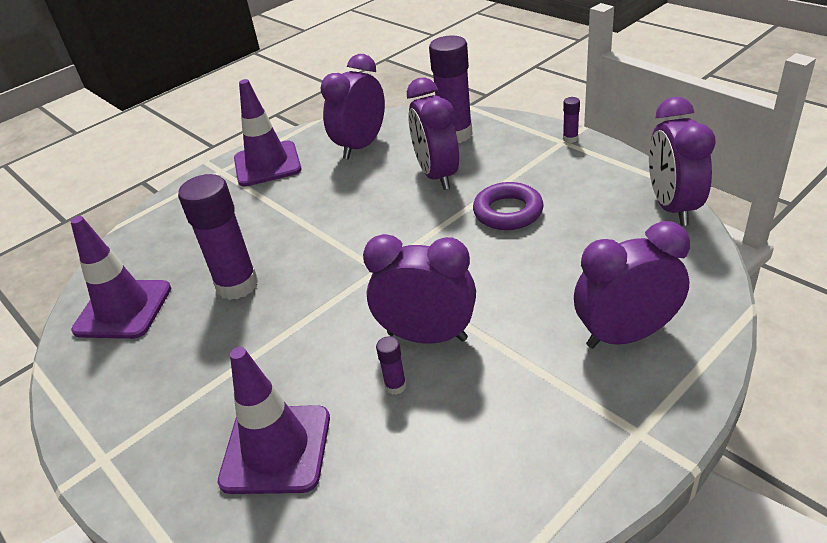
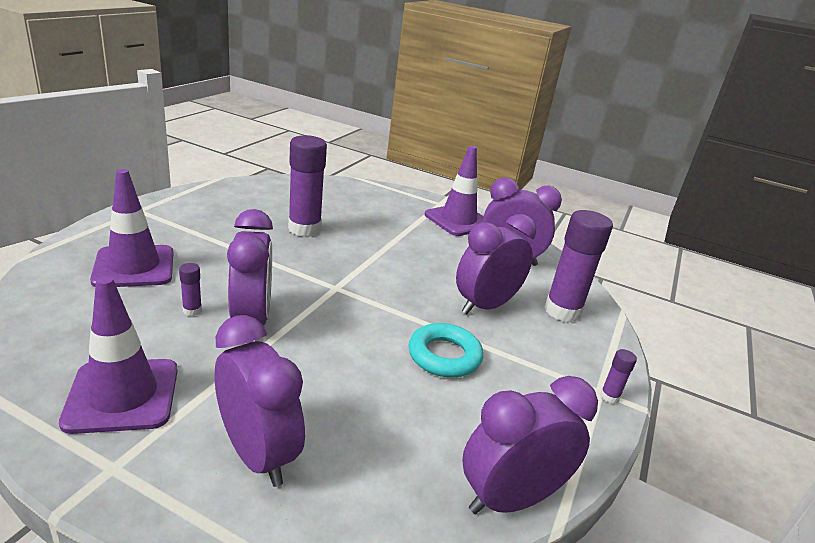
camera: 60 degrees right, 10 degrees down
(123, 309) = (274, 194): purple traffic cone -> purple traffic cone (122, 395)
(508, 212) = (444, 356): purple ring -> turquoise ring

